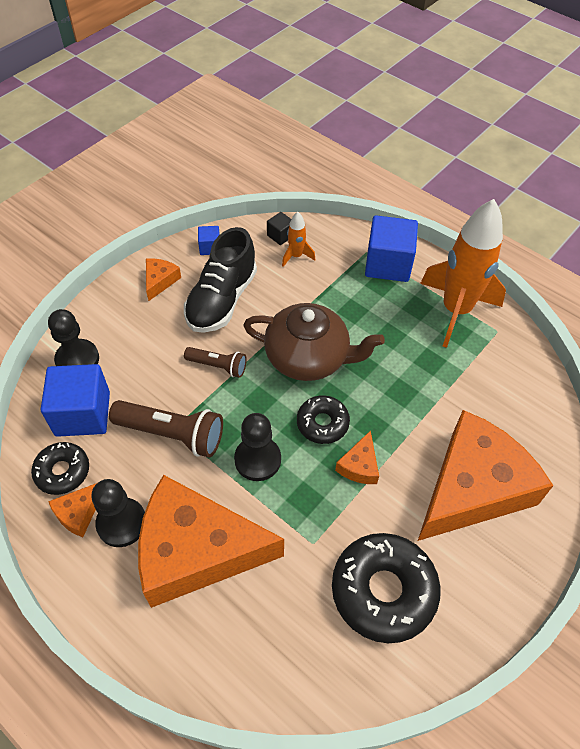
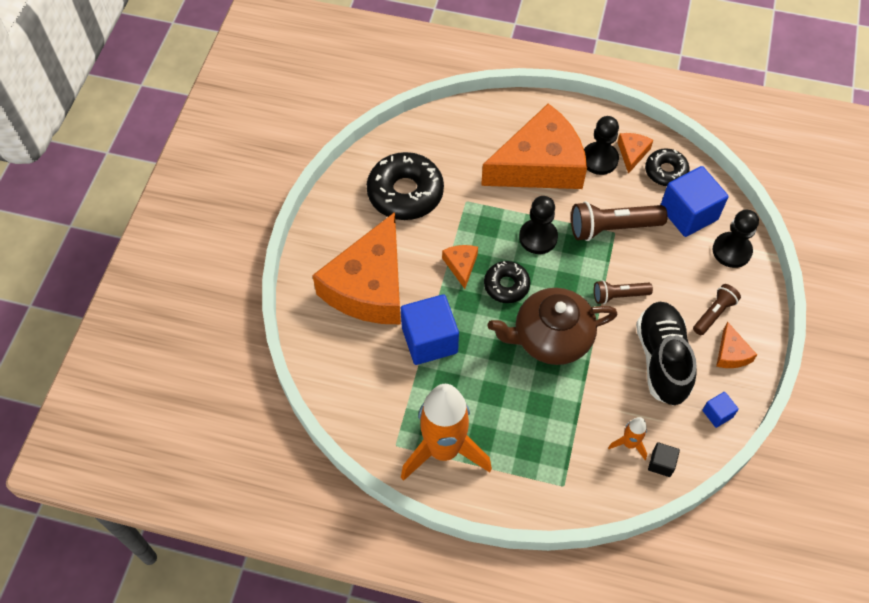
camera: 155 degrees right, 5 degrees up
(145, 315) = (714, 313): none -> brown flashlight
(388, 264) = (534, 478): blue cube -> blue cube (429, 340)

